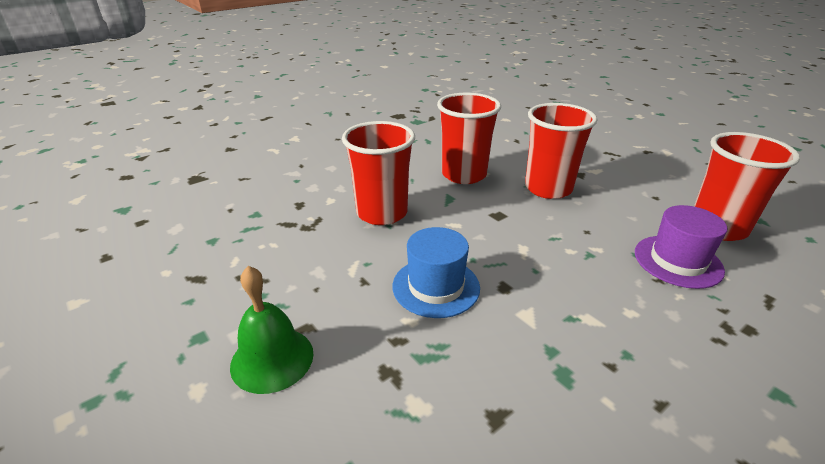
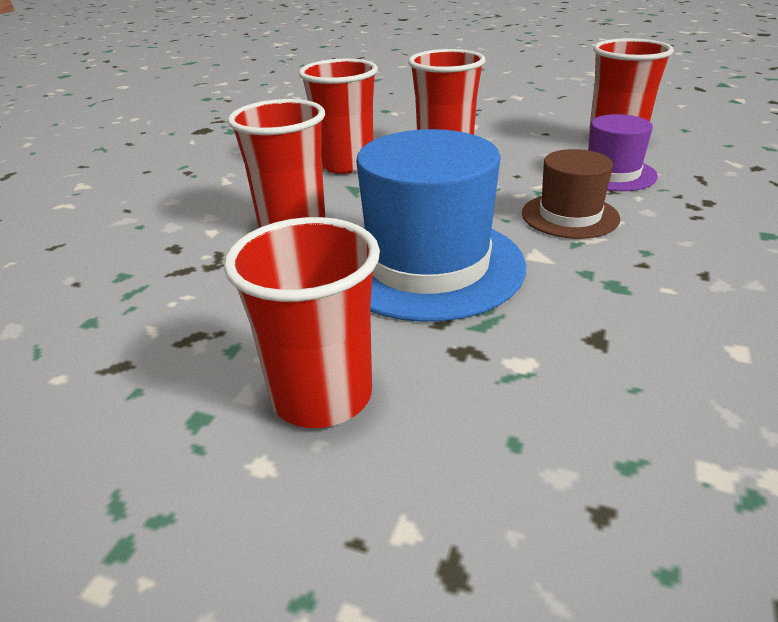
camera: 30 degrees left, 0 degrees up
(272, 359) = (322, 396): green bell -> red cup
(436, 286) = (428, 265): blue hat -> blue hat, size x1.80
(593, 289) = (570, 216): none -> brown hat

